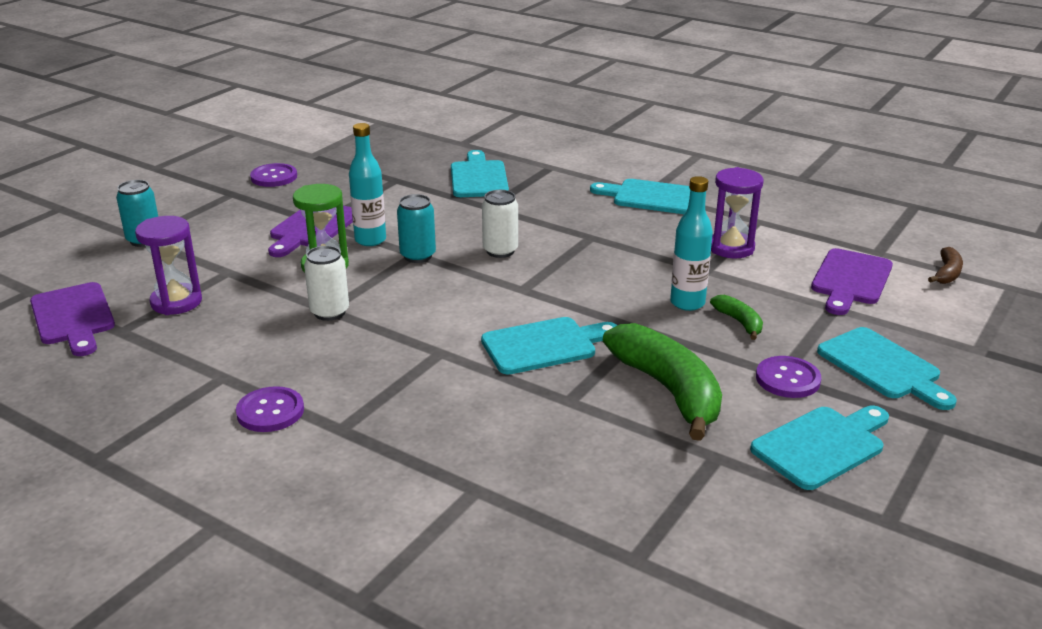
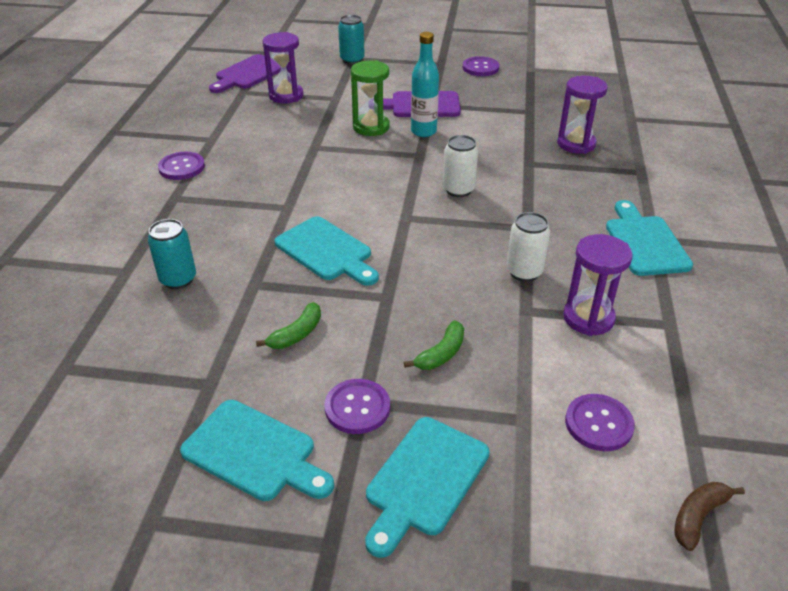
camera: 65 degrees right, 10 degrees up
(329, 312) = (311, 149): white can -> white can (524, 272)
(418, 256) = (417, 157): turquoise can -> turquoise can (178, 279)
(478, 177) = (576, 144): turquoise cutting board -> purple hourglass
(668, 390) = (296, 334): green banana -> green banana, size x0.46
(687, 303) = (452, 312): turquoise bottle -> none
(850, 280) = (598, 424): purple cutting board -> purple button
(947, 273) = (698, 516): brown banana -> brown banana turned 135 degrees clockwise

